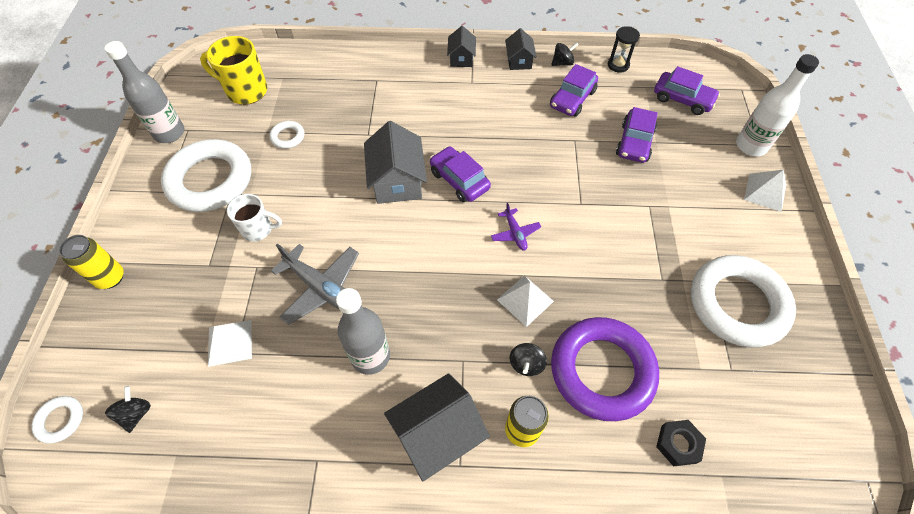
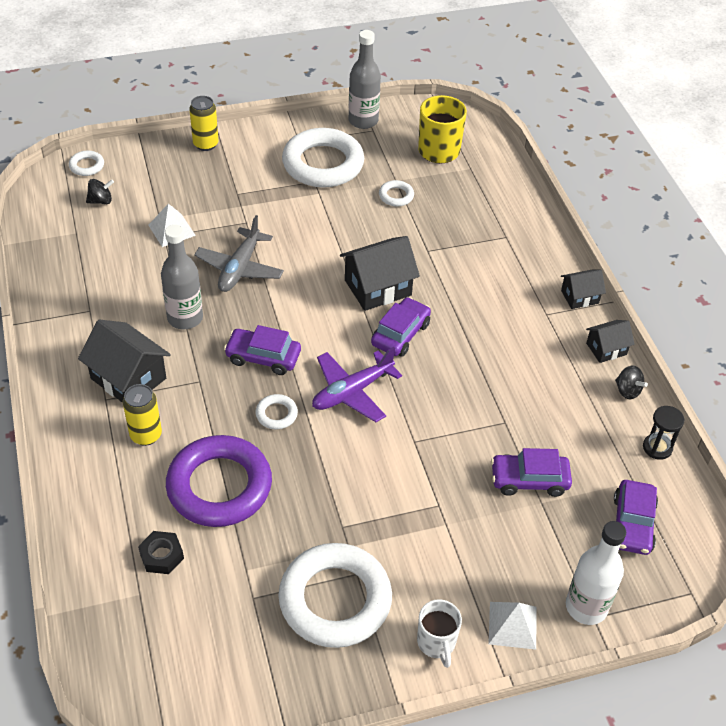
camera: 70 degrees right, 10 degrees down
(258, 229) = (284, 211): white mug -> white mug (436, 643)
(397, 181) = (378, 288): grey house -> black house
(515, 233) = (352, 392): purple plane -> purple plane, size x1.82
(525, 300) = (276, 414): white pyramid -> white ring
(526, 364) = (209, 427): black spinning top -> none
(572, 99) = (570, 410): purple car -> purple car (263, 357)

